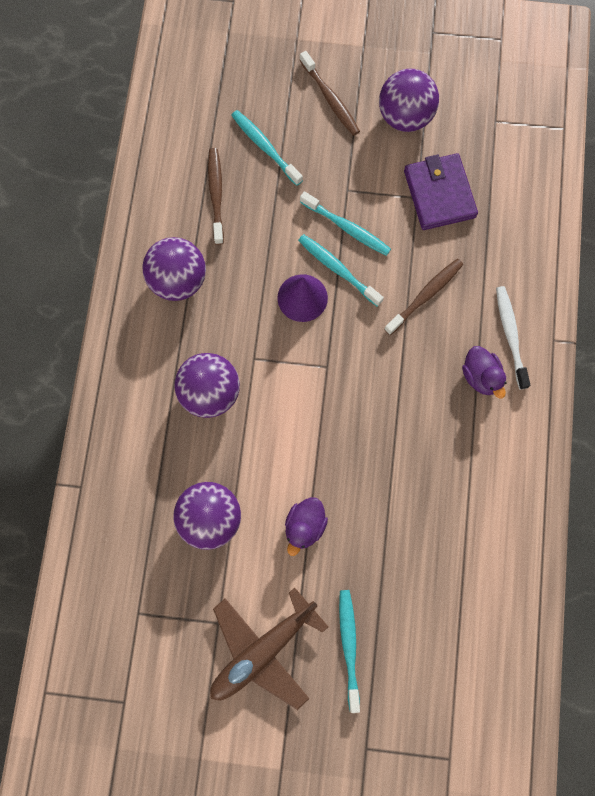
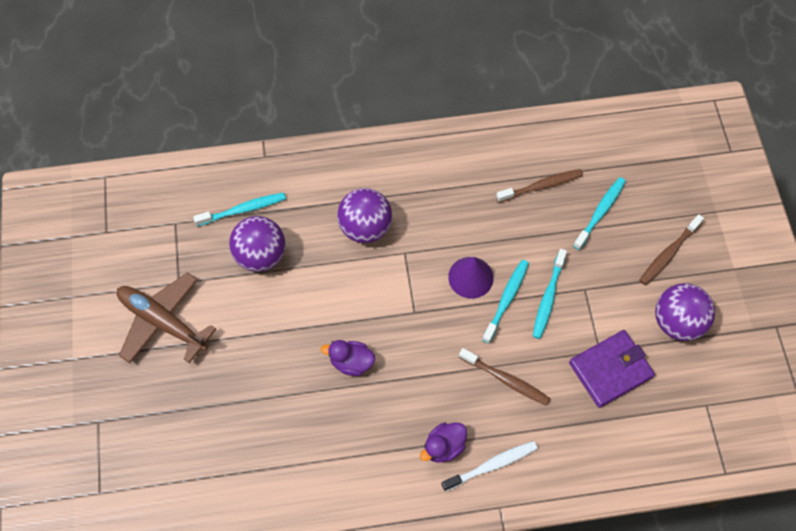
camera: 75 degrees right, 10 degrees down
(178, 280) = (455, 178): purple ball -> none
(304, 526) = (271, 328): purple duck -> purple duck (351, 362)
(349, 646) = (179, 388): turquoise toothbrush -> turquoise toothbrush (243, 209)

